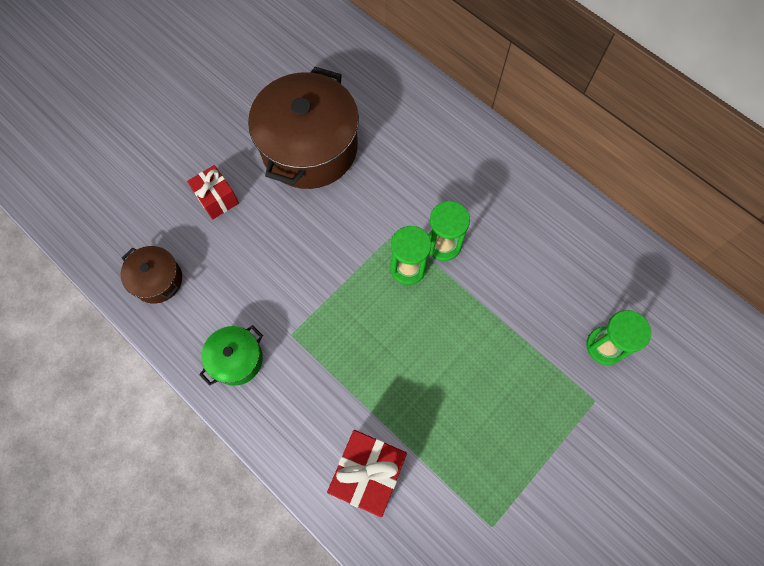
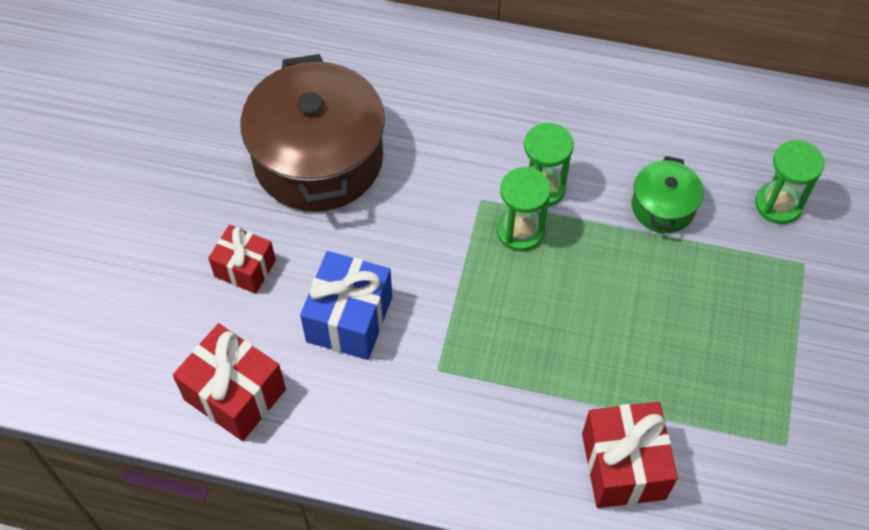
camera: 30 degrees left, 10 degrees down
(157, 280) = (235, 394): brown pot -> red gift
(236, 359) = (392, 430): green pot -> green pot (663, 207)
(258, 268) = (349, 319): none -> blue gift

